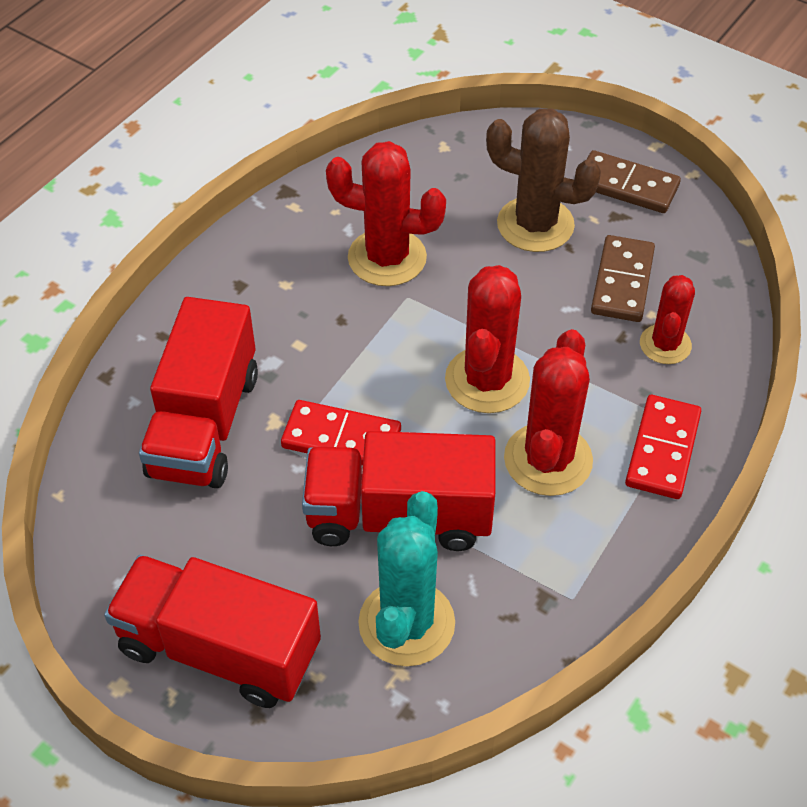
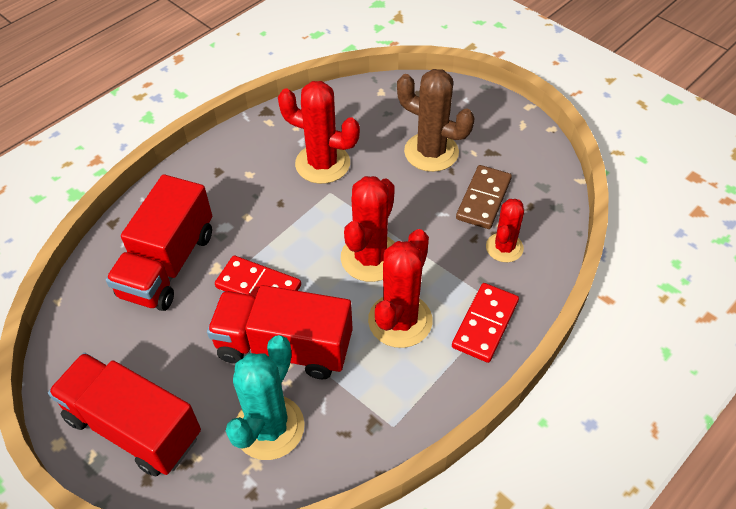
camera: 10 degrees right, 0 degrees up
(627, 186) = (502, 132): brown domino -> none

